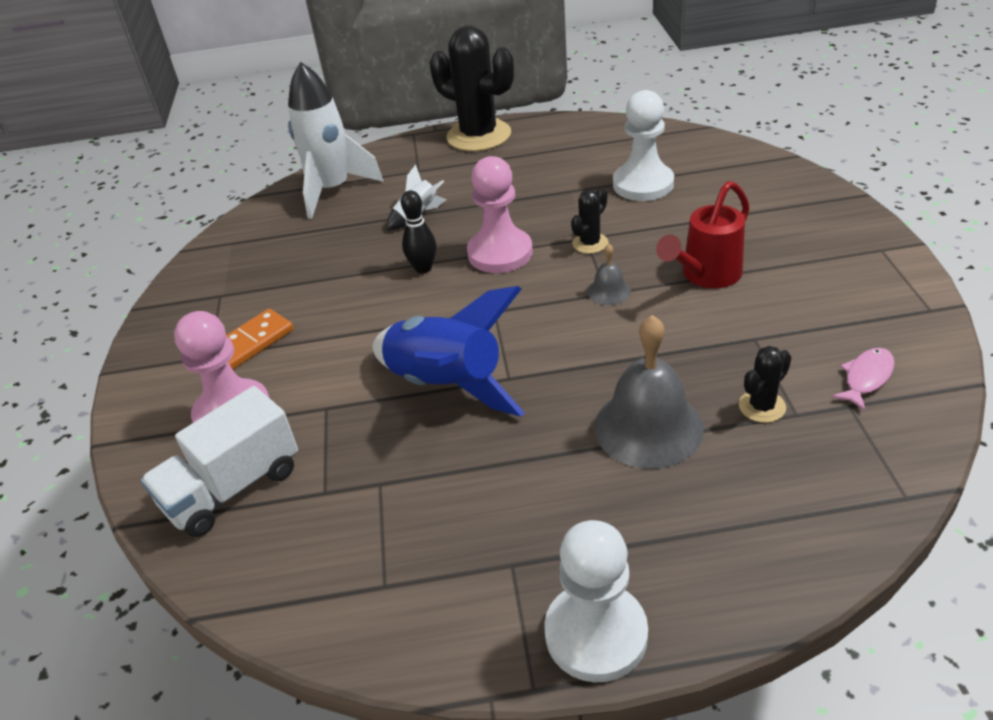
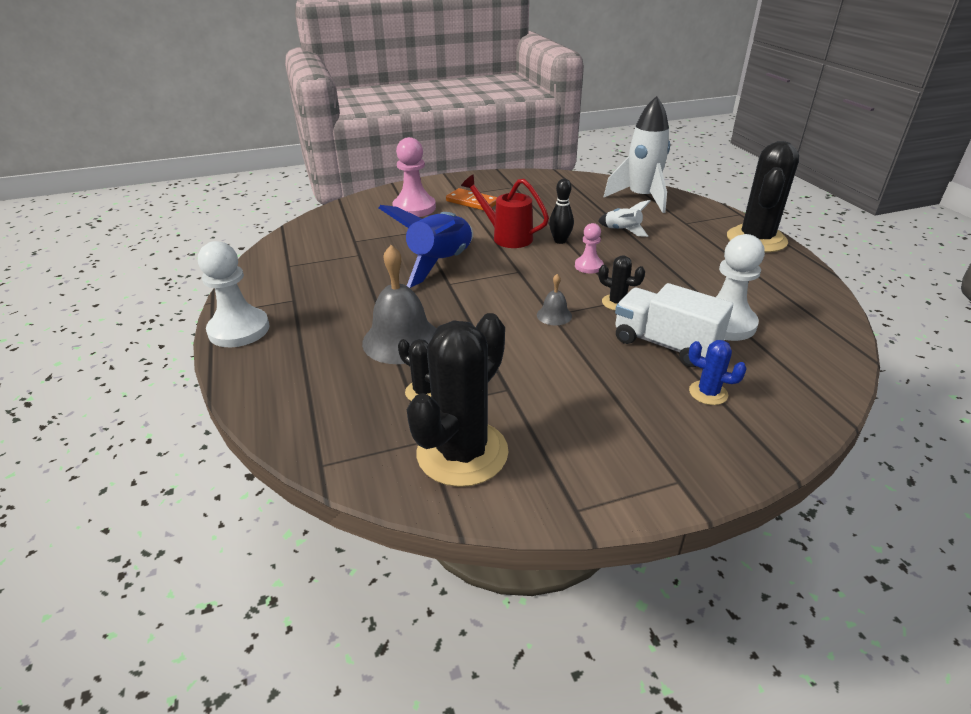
camera: 75 degrees right, 5 degrees down
(233, 488) = (360, 218): white truck -> white truck (665, 344)
(500, 253) = (588, 266): pink pawn -> pink pawn, size x0.55
(705, 276) = (590, 362): red watering can -> red watering can (506, 237)
(758, 214) = (708, 393): none -> blue cactus
(866, 378) = (462, 453): pink fish -> black cactus

